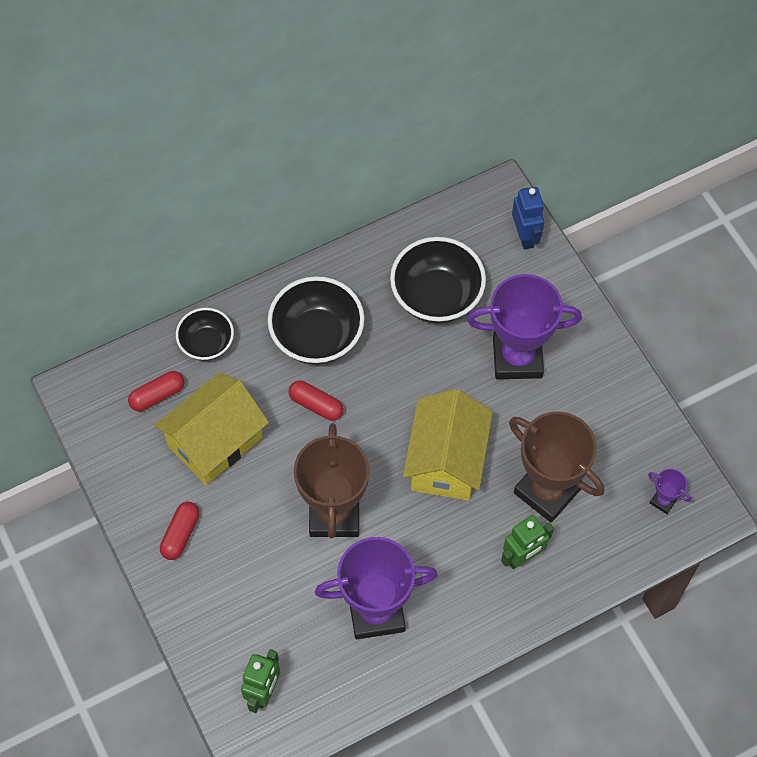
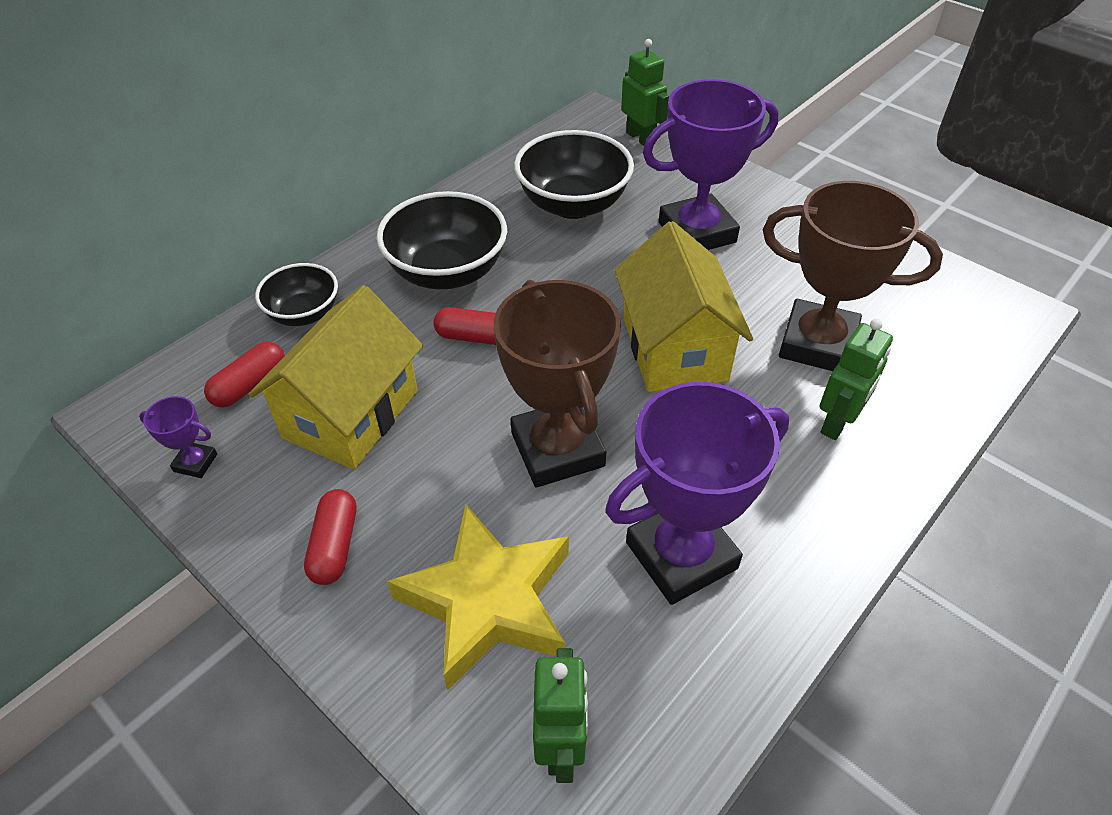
camera: 20 degrees left, 15 degrees down
(255, 600) = (488, 601): none -> yellow star
(525, 236) = (640, 138): blue robot -> green robot
(663, 501) = (957, 315): purple trophy -> purple trophy (195, 463)

